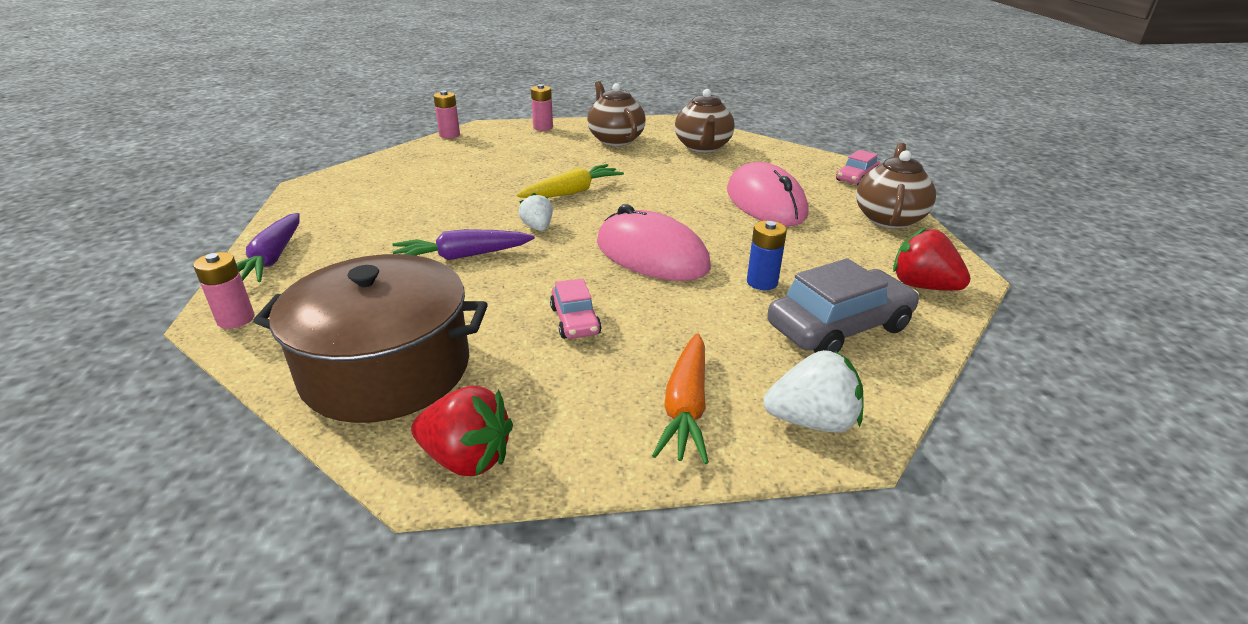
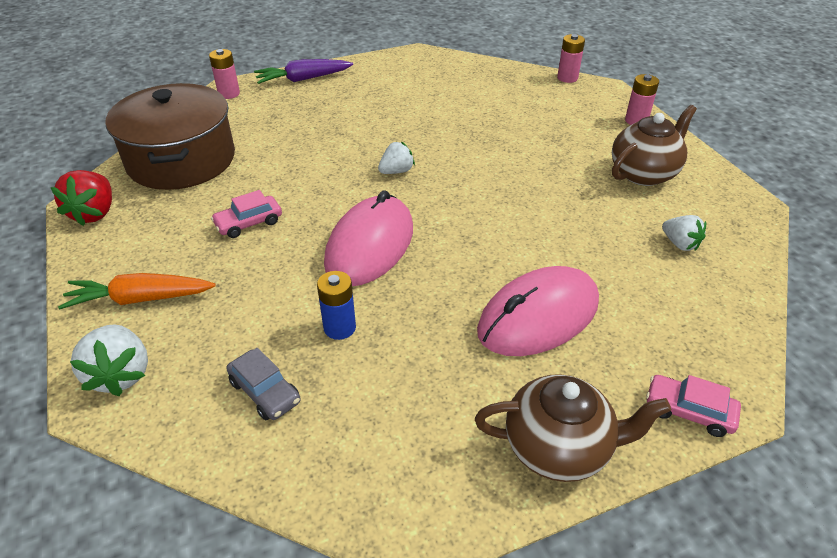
camera: 75 degrees right, 10 degrees up
(462, 256) = (332, 148): purple carrot -> none
(572, 192) = (481, 174): yellow carrot -> none
(702, 147) = (680, 244): brown teapot -> white strawberry
(839, 327) = (265, 392): grey car -> grey car, size x0.55
(922, 286) = (371, 475): red strawberry -> none

